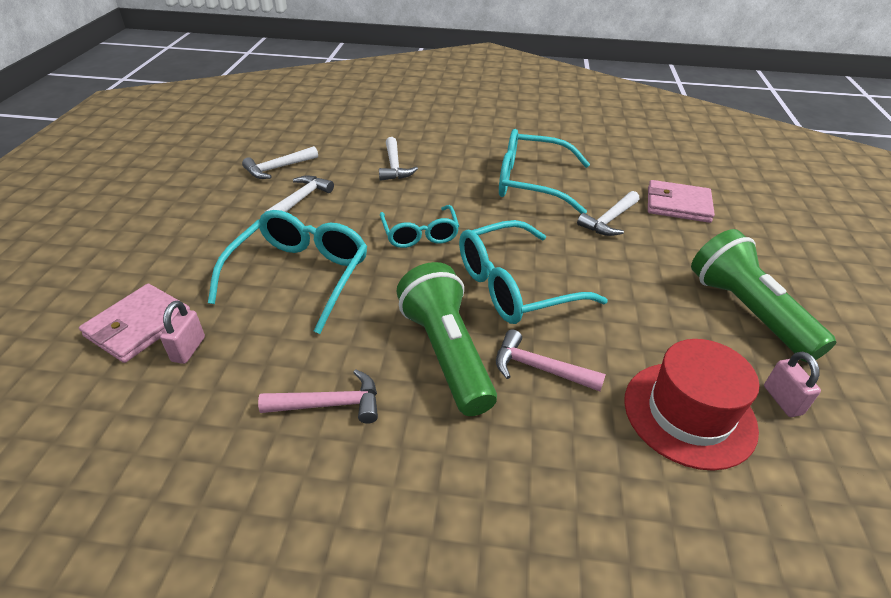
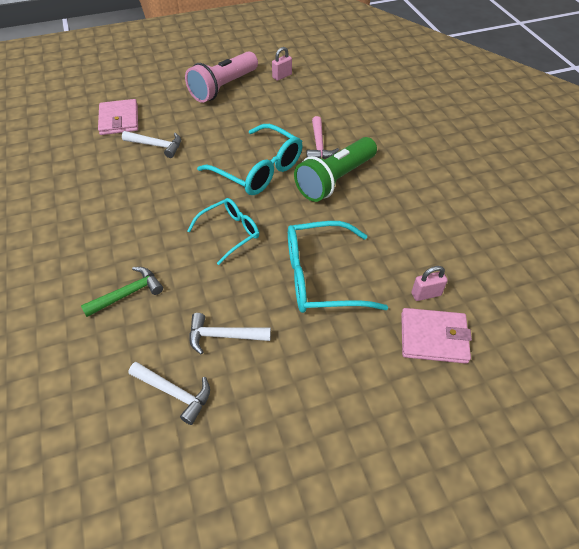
camera: 115 degrees left, 10 degrees up
(330, 404) = (404, 209): pink hammer -> none
(394, 166) = (128, 293): white hammer -> green hammer
(531, 183) = (119, 195): turquoise glasses -> none
(689, 413) = (310, 98): red hat -> none
(747, 312) = (223, 87): green flashlight -> pink flashlight

